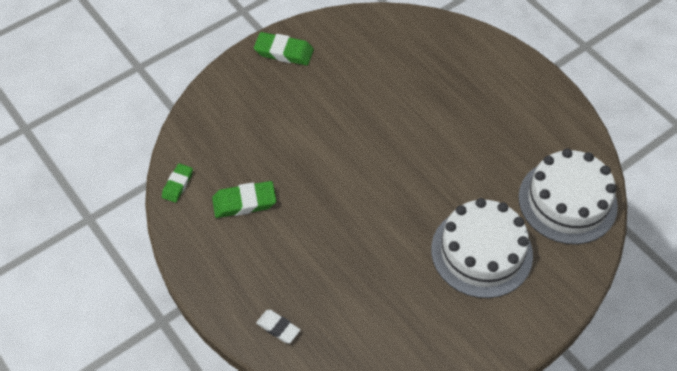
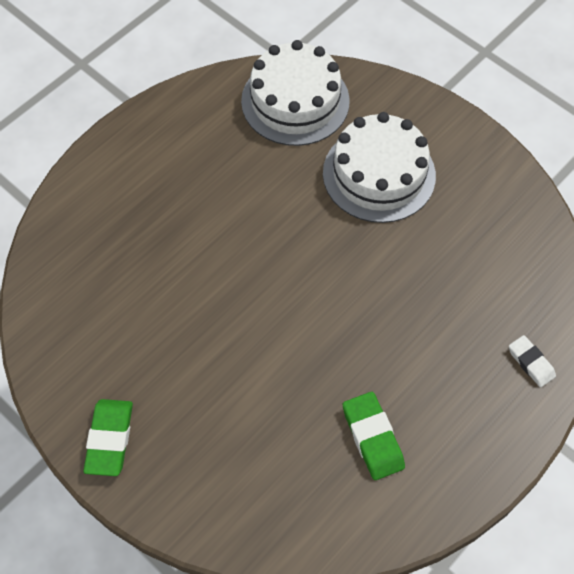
camera: 100 degrees left, 5 degrees up
(178, 185) = (364, 532): green eraser -> none
(278, 328) = (531, 363): white eraser -> white eraser turned 60 degrees counterclockwise

